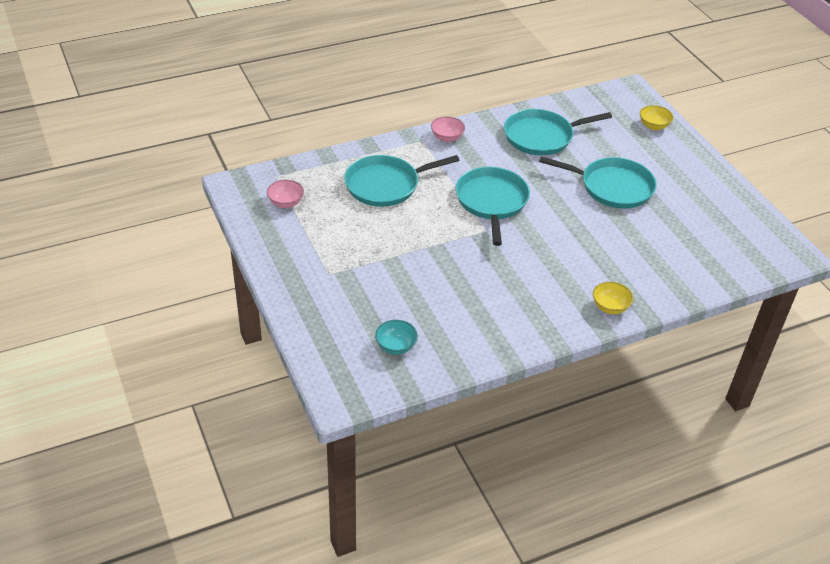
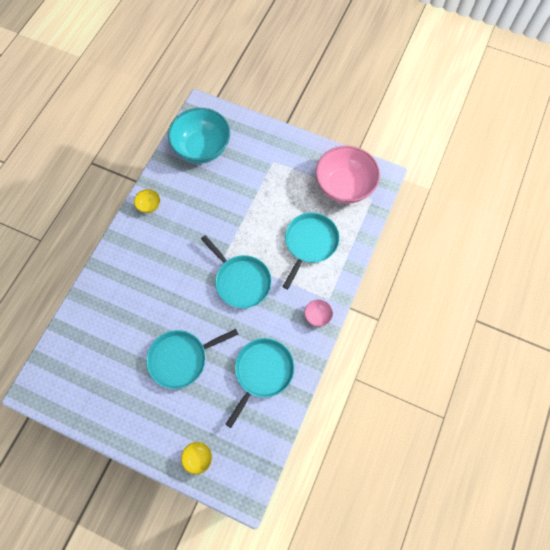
camera: 140 degrees right, 25 degrees up
(286, 203) = (344, 186): pink bowl -> pink bowl, size x2.43
(396, 346) = (202, 148): turquoise bowl -> turquoise bowl, size x2.43
(610, 307) = (117, 254): yellow bowl -> yellow bowl (149, 205)

